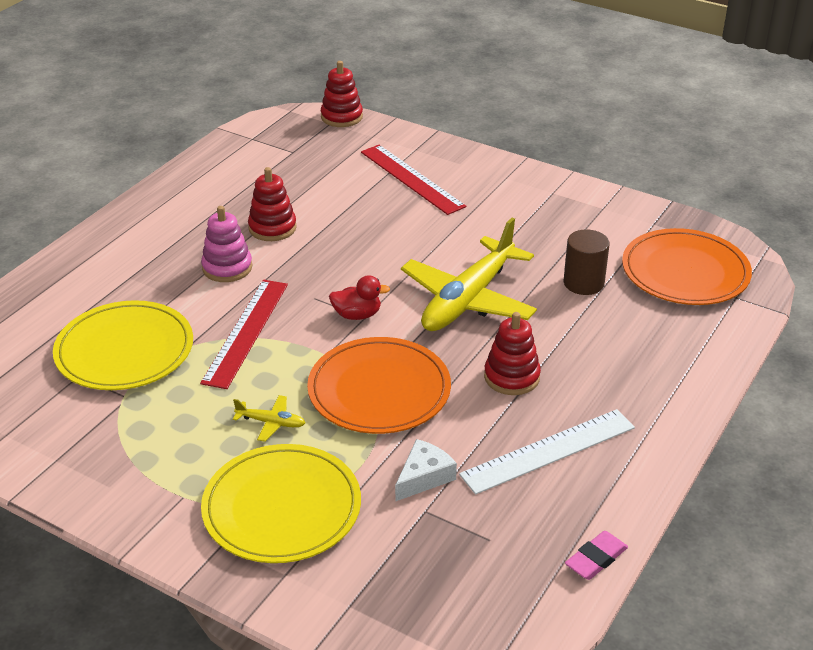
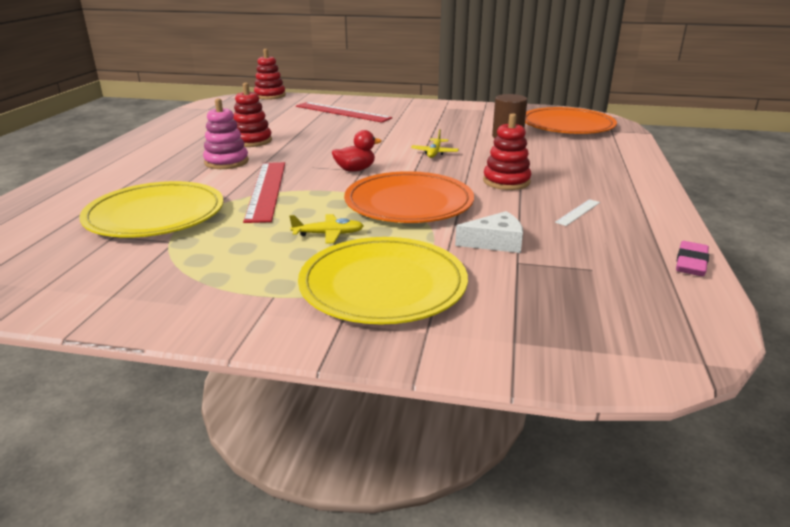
camera: 20 degrees left, 10 degrees down
(424, 477) = (495, 242): white cheese -> white cheese turned 60 degrees clockwise
(468, 299) = (434, 153): yellow plane -> yellow plane, size x0.40
(548, 451) = (578, 212): white ruler -> white ruler, size x0.45

